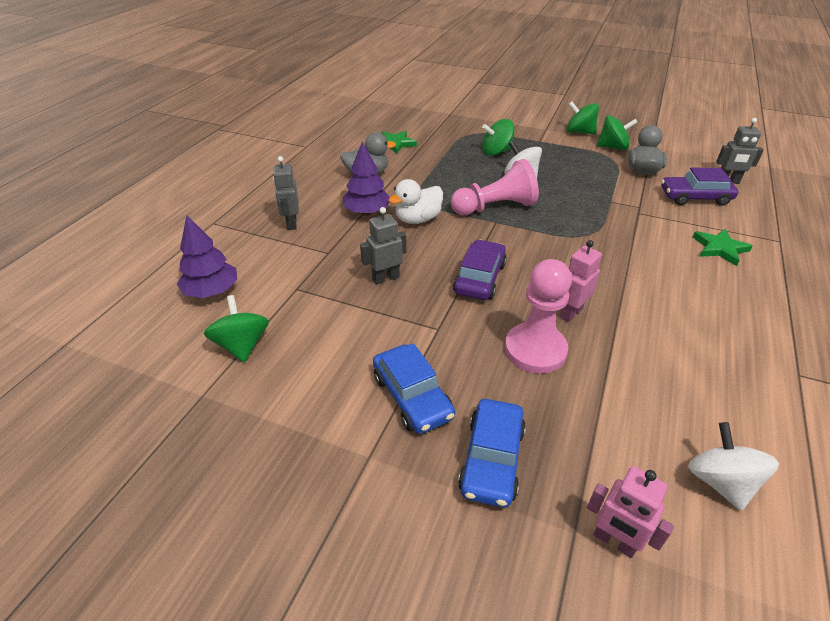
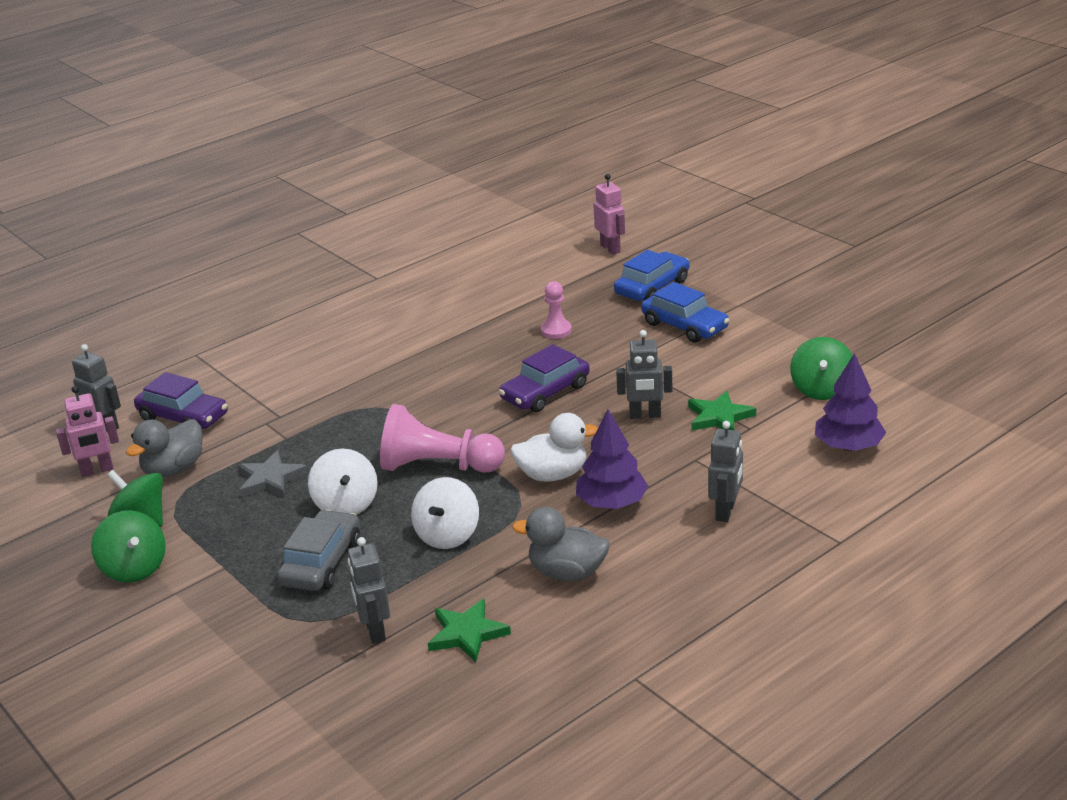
camera: 150 degrees left, 10 degrees down
(412, 396) = (684, 326): blue car -> blue car turned 135 degrees clockwise
(438, 136) = (375, 631): none -> grey robot
(496, 152) = (322, 562): green spinning top -> grey car
(535, 350) = (556, 330): pink pawn -> pink pawn, size x0.53
(571, 313) = (492, 346): pink robot -> pink robot (97, 470)
(582, 178) = (270, 479): none -> grey star
(720, 248) = (266, 362): green star -> green star (719, 417)
(720, 482) = (517, 252): white spinning top -> white spinning top (447, 535)

